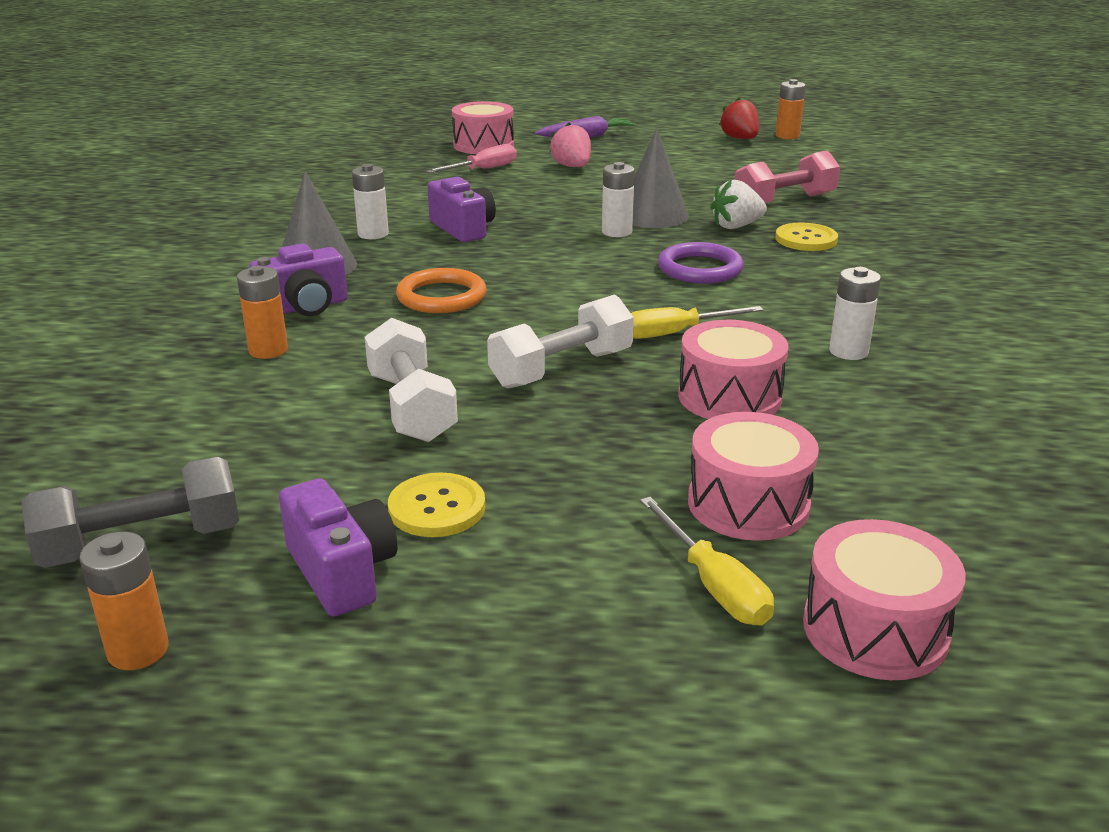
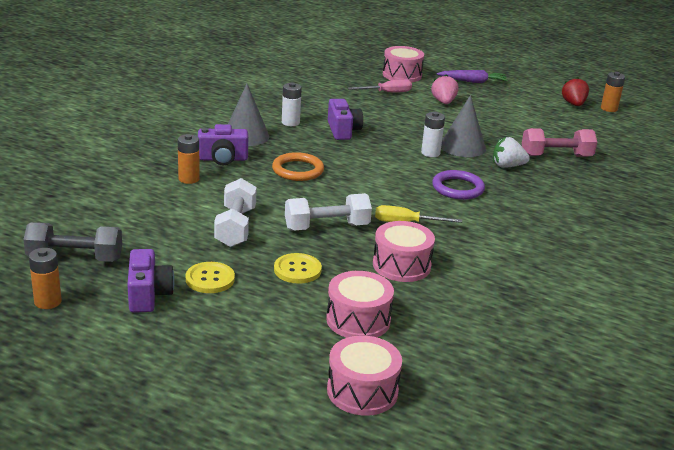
camera: 20 degrees right, 0 degrees up
(714, 585) = (306, 350): yellow screwdriver -> none
(806, 239) = (542, 185): yellow button -> yellow button (297, 270)
(848, 351) = (494, 259): white battery -> none

